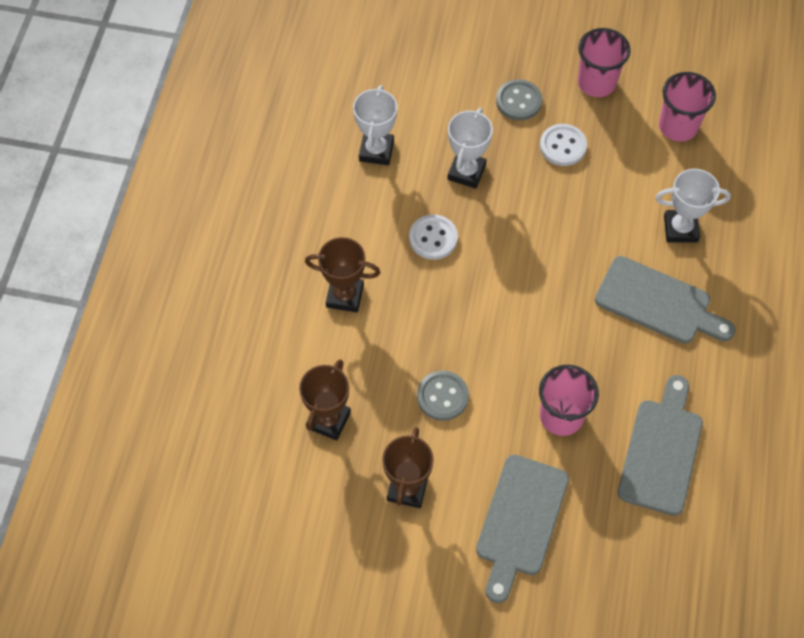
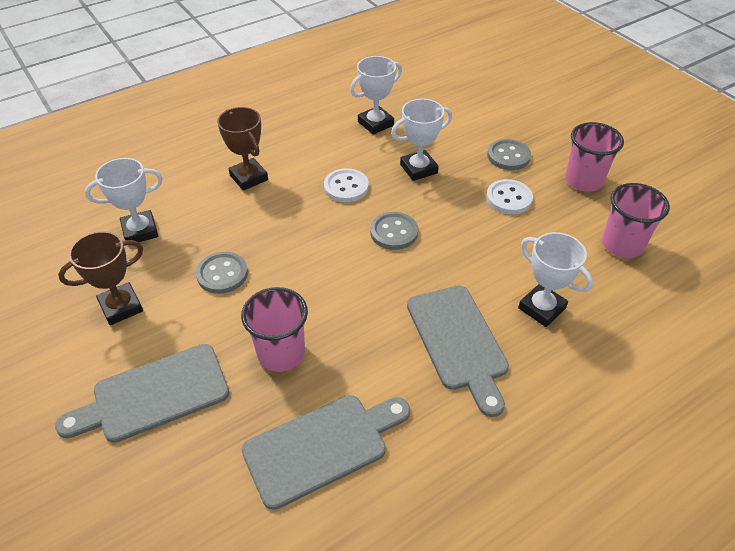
camera: 45 degrees right, 15 degrees down
(328, 420) = (140, 231): brown trophy -> white trophy
(518, 250) = (394, 232): none -> grey button

